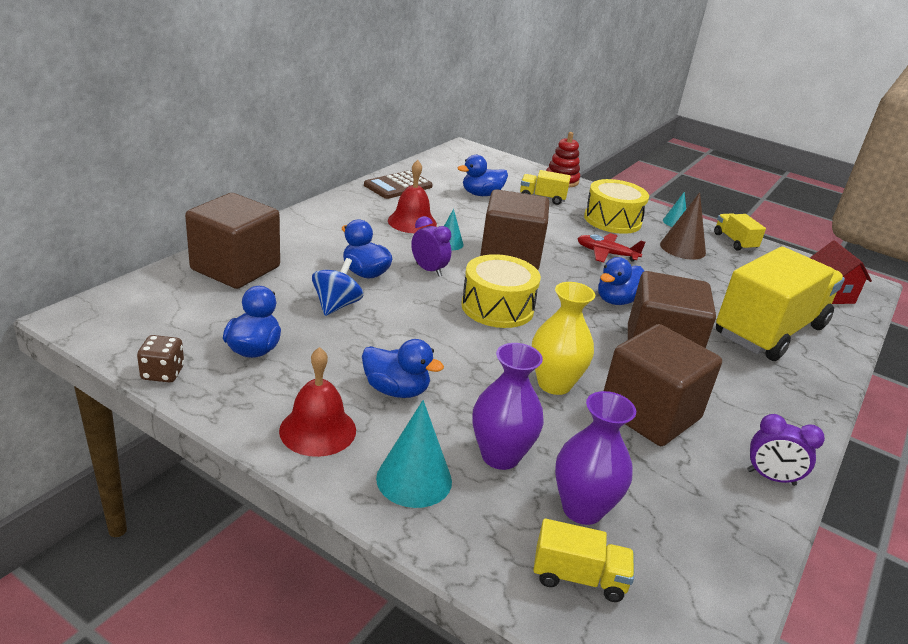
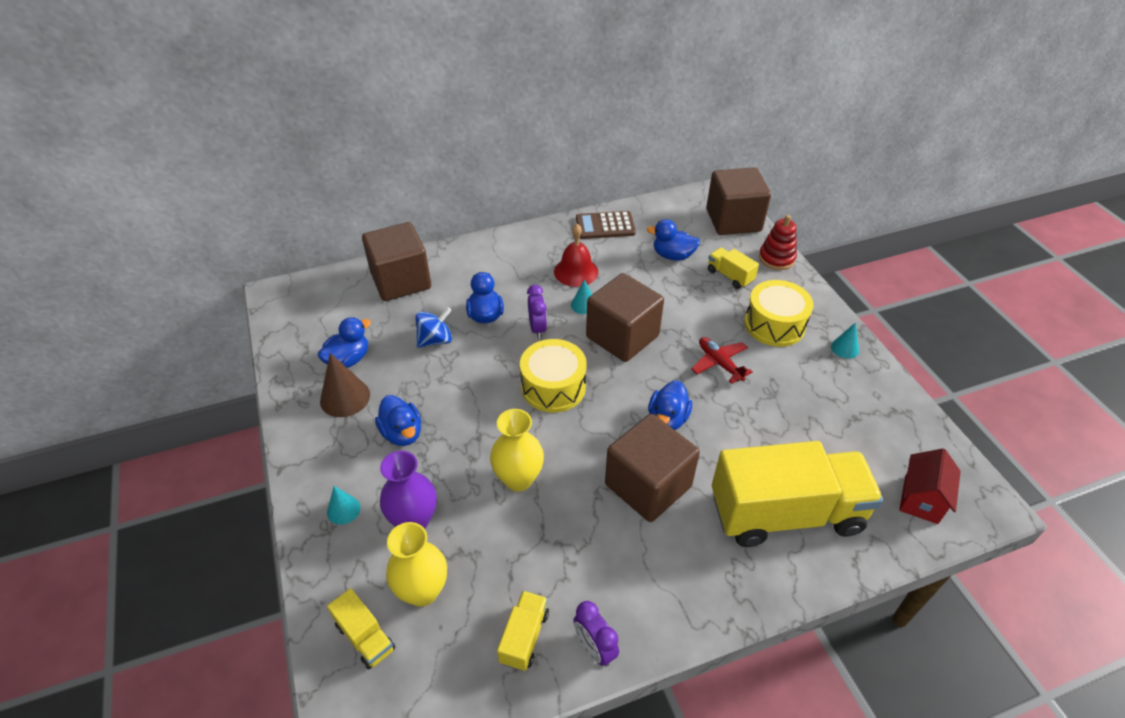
camera: 40 degrees right, 15 degrees up
(163, 373) = (282, 358): brown dice -> none
(318, 430) = (325, 443): red bell -> none
(414, 479) = (343, 510): turquoise cone -> turquoise cone, size x0.59
(582, 509) = (422, 591): purple vase -> yellow vase
(617, 301) = (667, 419): blue duck -> blue duck turned 60 degrees counterclockwise
(650, 414) = (563, 541): brown cube -> brown cube (733, 220)
(682, 248) = (812, 383): brown cone -> brown cone (345, 397)
(734, 242) = (887, 395): yellow truck -> yellow truck (524, 637)

